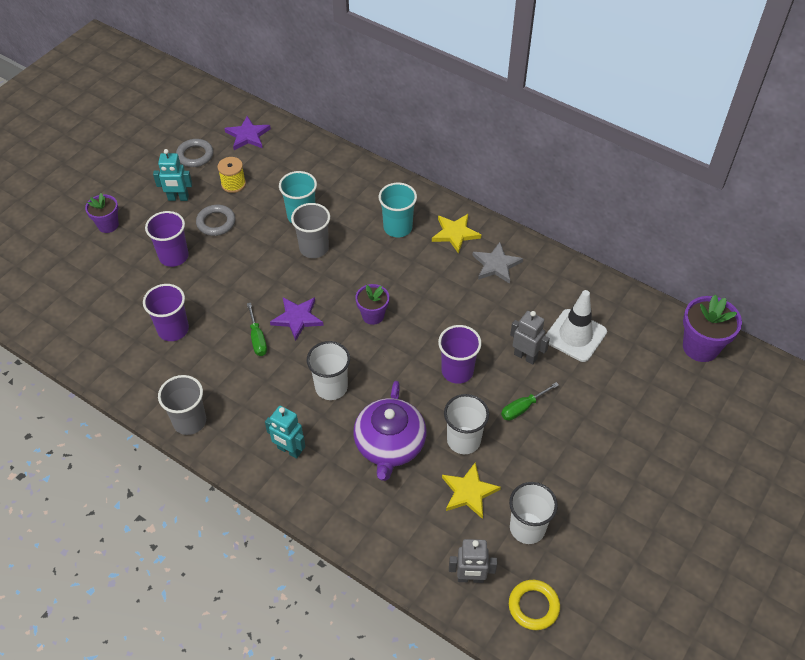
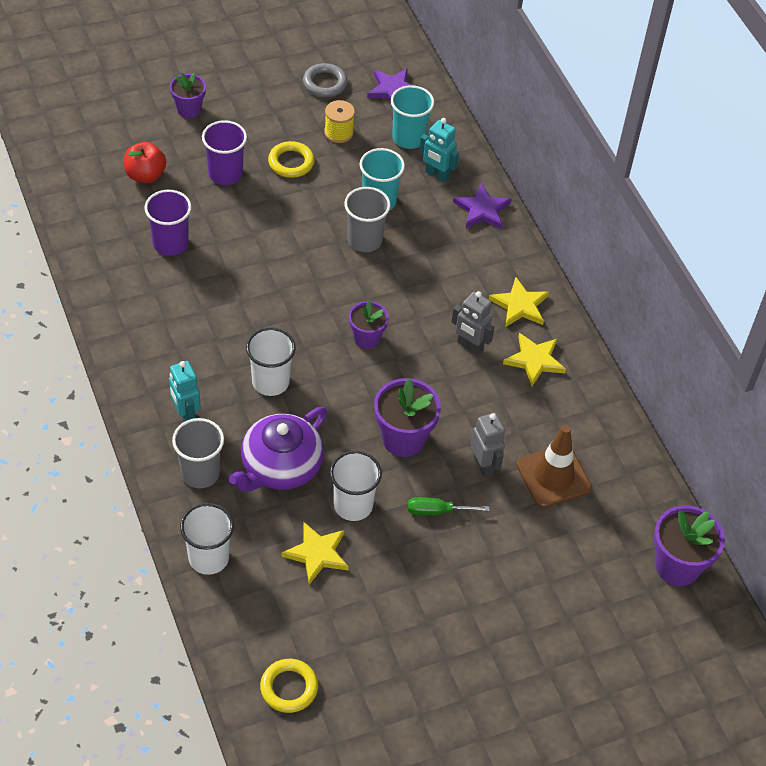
camera: 30 degrees right, 0 degrees up
(113, 290) = (145, 175): none -> red apple
(178, 198) = (274, 118): turquoise robot -> turquoise robot (436, 175)
(189, 421) = (119, 336): grey cup -> grey cup (200, 473)
(216, 222) = (291, 162): grey ring -> yellow ring
(257, 338) = (240, 296): green screwdriver -> none
(297, 318) = (292, 299): purple star -> purple star (482, 210)
(397, 227) = (466, 266): turquoise cup -> turquoise cup (408, 138)
(457, 371) = (403, 439): purple cup -> purple flower pot
(470, 578) = (253, 627): grey robot -> grey robot (469, 346)
(496, 265) = (534, 360): grey star -> yellow star
(527, 528) = (343, 619): white cup -> white cup (208, 558)
(575, 335) = (553, 476): white traffic cone -> brown traffic cone

